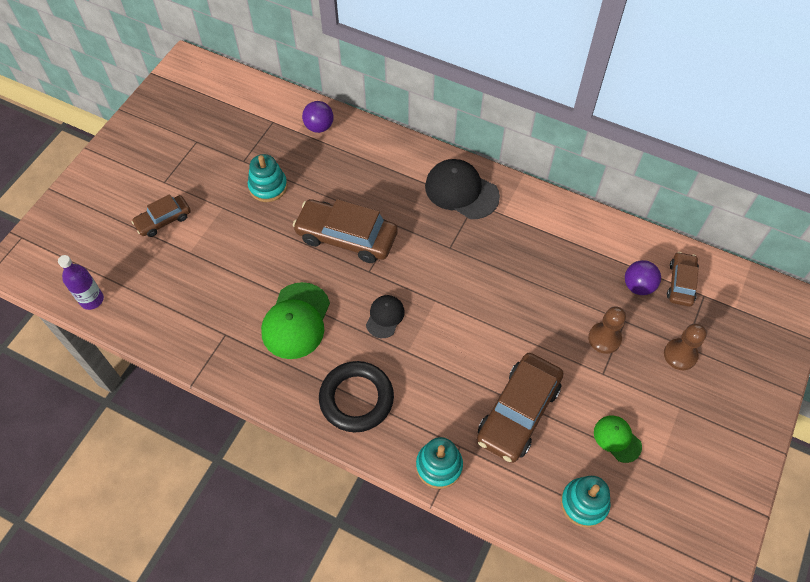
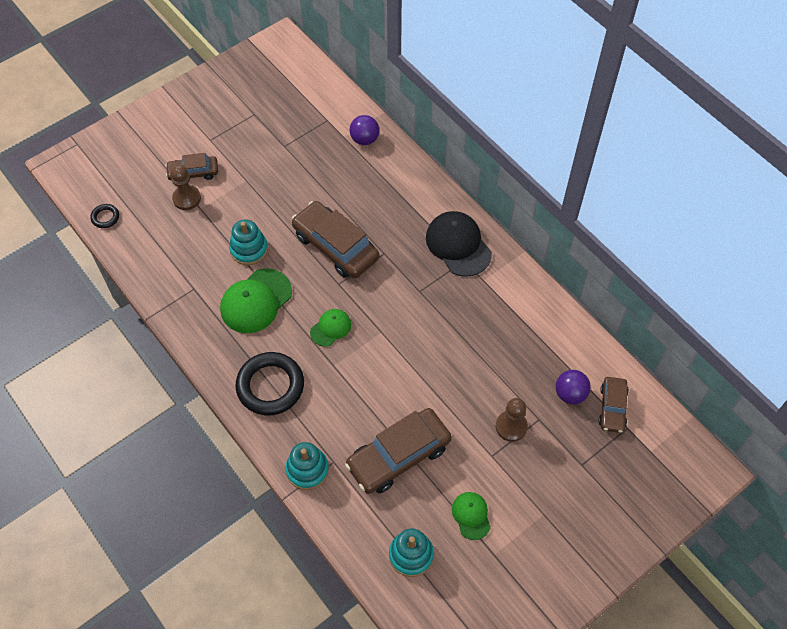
camera: 25 degrees right, 0 degrees up
(92, 300) = (105, 217): purple bottle -> black ring
(268, 186) = (293, 176): turquoise stacking toy -> turquoise stacking toy (249, 249)
(385, 317) = (331, 328): black cap -> green cap
(680, 355) = (572, 470): brown pawn -> brown pawn (187, 198)
(681, 283) = (612, 408): brown car -> brown car turned 150 degrees clockwise

